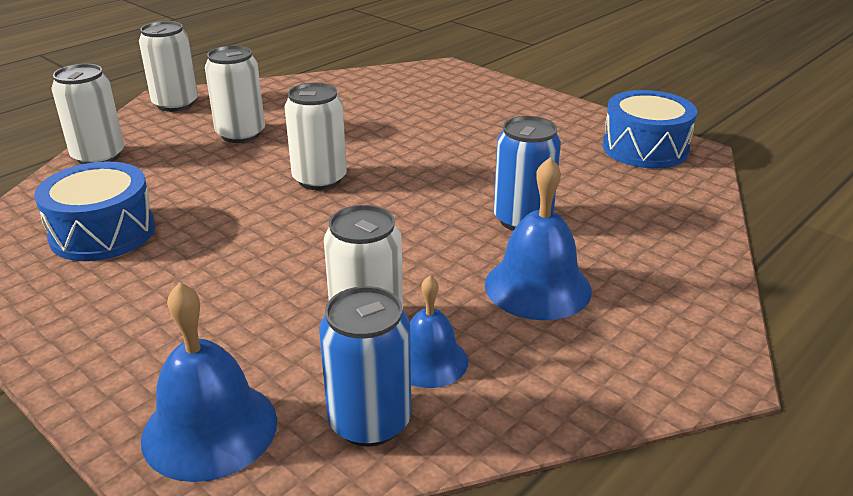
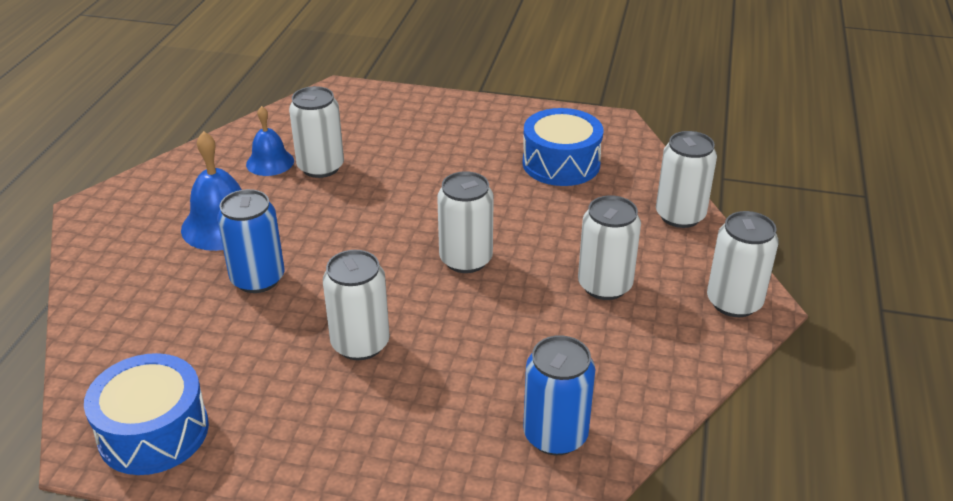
camera: 150 degrees right, 5 degrees up
(210, 429) = (358, 106): blue bell -> none
(369, 421) = (283, 130): blue can -> blue can (555, 435)
(463, 153) = (360, 344): none -> white can

